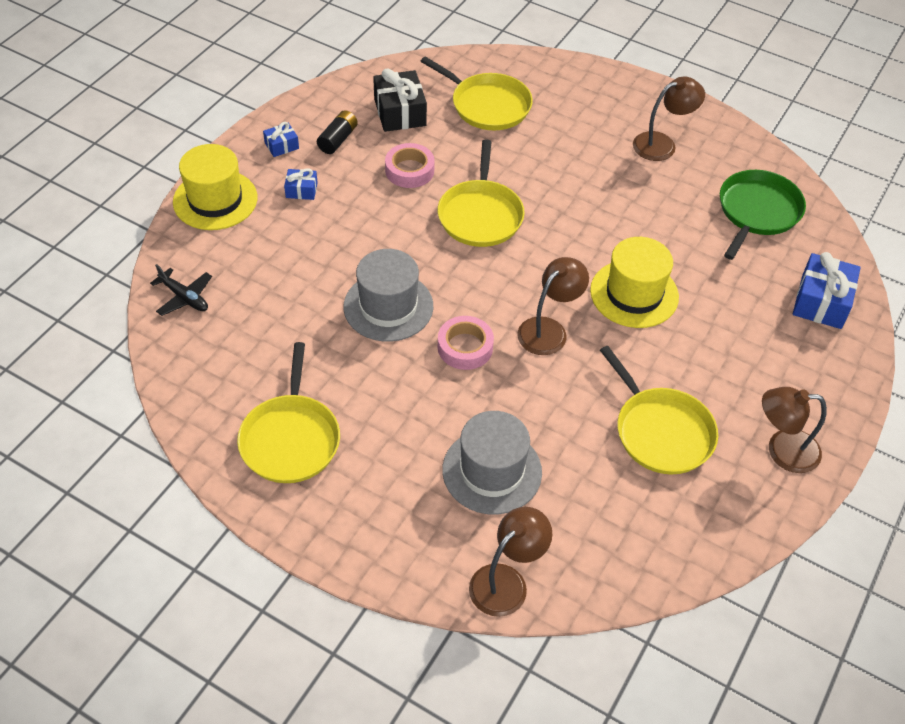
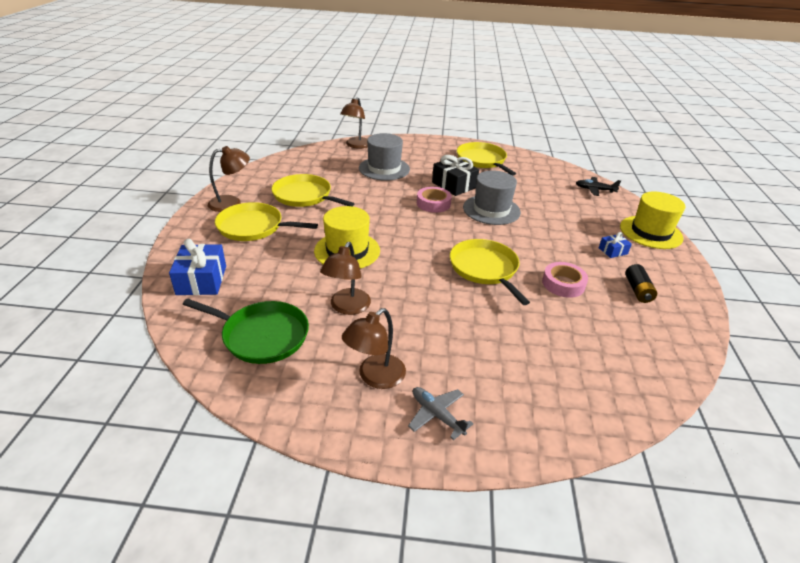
camera: 155 degrees right, 15 degrees down
(281, 146) = (665, 274): blue gift -> none
(400, 112) = (625, 328): black gift -> black gift (454, 185)
(487, 105) = (565, 362): yellow pan -> yellow pan (253, 227)
(549, 329) = (392, 221): brown lamp -> brown lamp (347, 307)
(625, 104) = (437, 415): none -> grey plane
(757, 212) = (262, 335): green pan -> green pan turned 75 degrees counterclockwise

